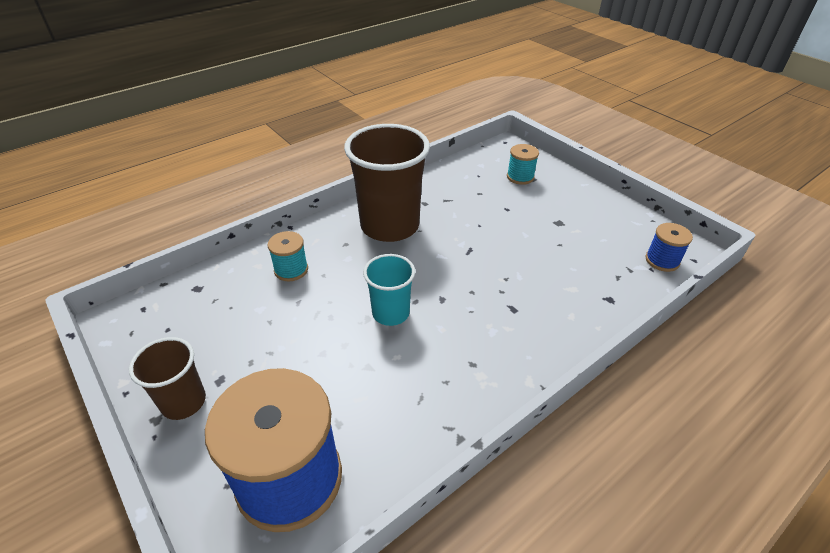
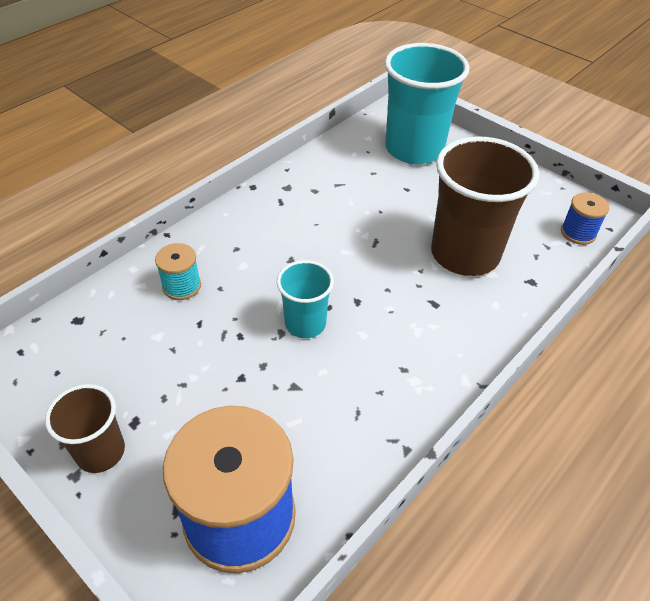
camera: 10 degrees left, 5 degrees up
(390, 226) = (281, 222): brown cup -> brown cup (465, 254)
(520, 177) = (414, 149): turquoise spool -> turquoise cup

